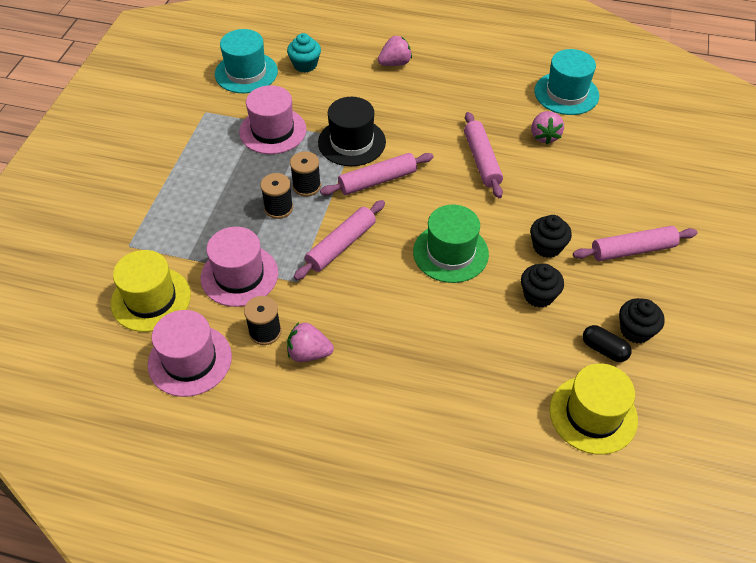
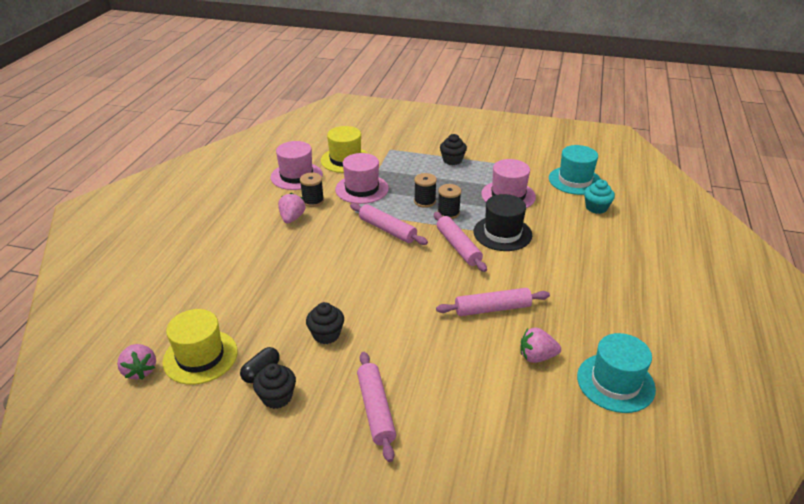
camera: 90 degrees right, 15 degrees down
(395, 63) = (619, 257): pink strawberry -> pink strawberry (140, 370)
(450, 253) = (377, 285): green hat -> none
(547, 247) = (382, 345): black cupcake -> black cupcake (452, 160)

